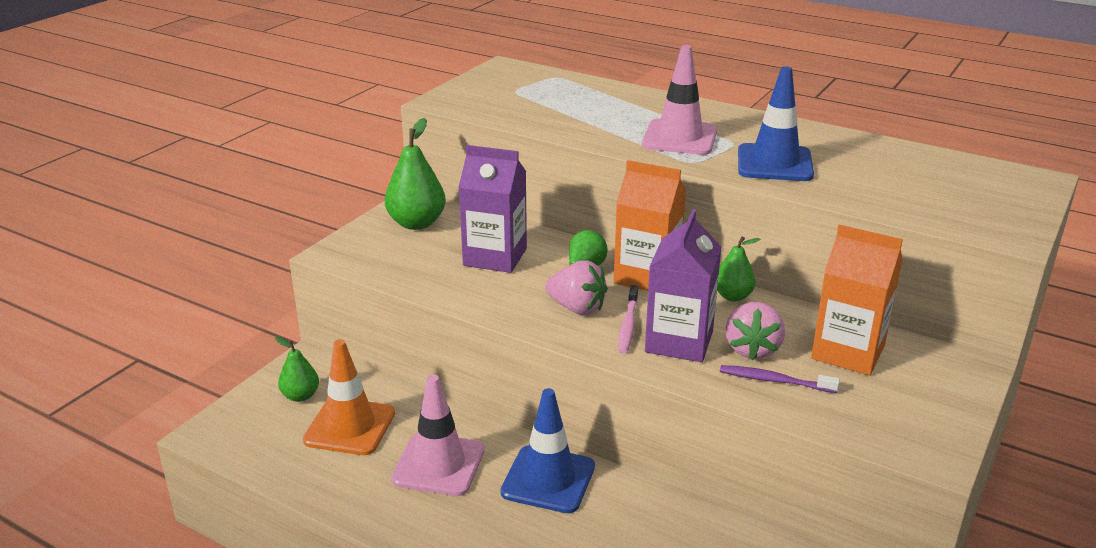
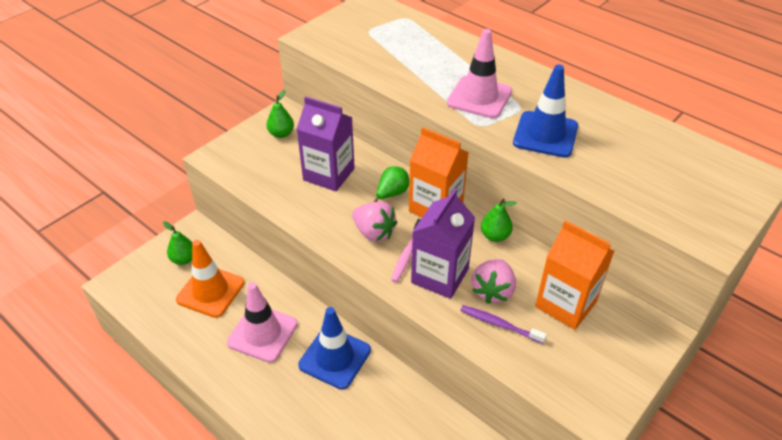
camera: 10 degrees right, 15 degrees up
(416, 223) = (281, 134): green pear -> green pear, size x0.60

